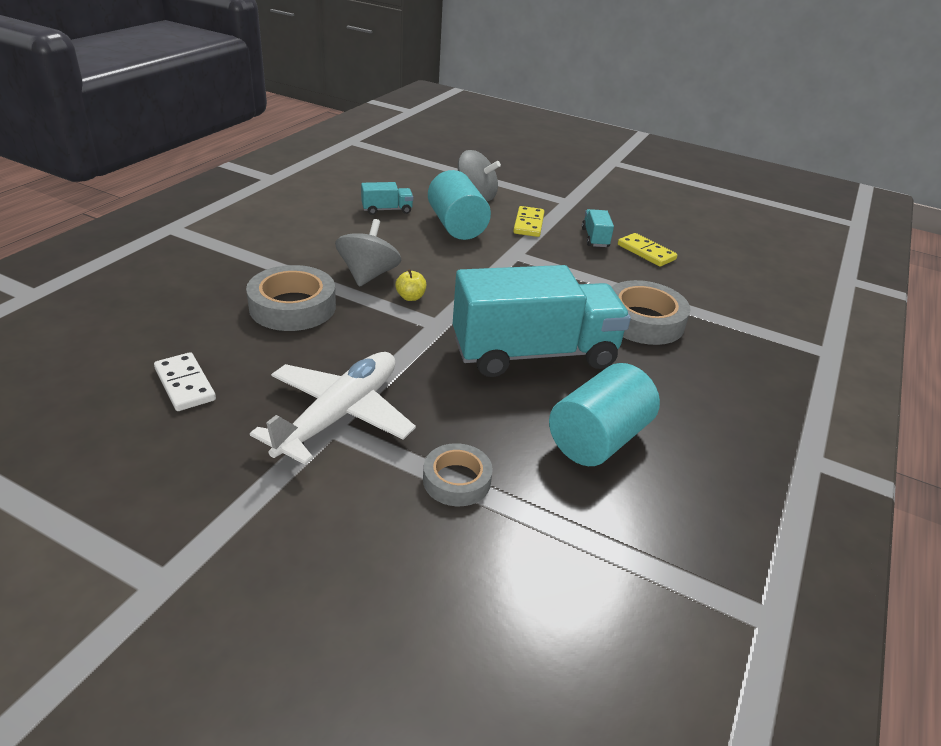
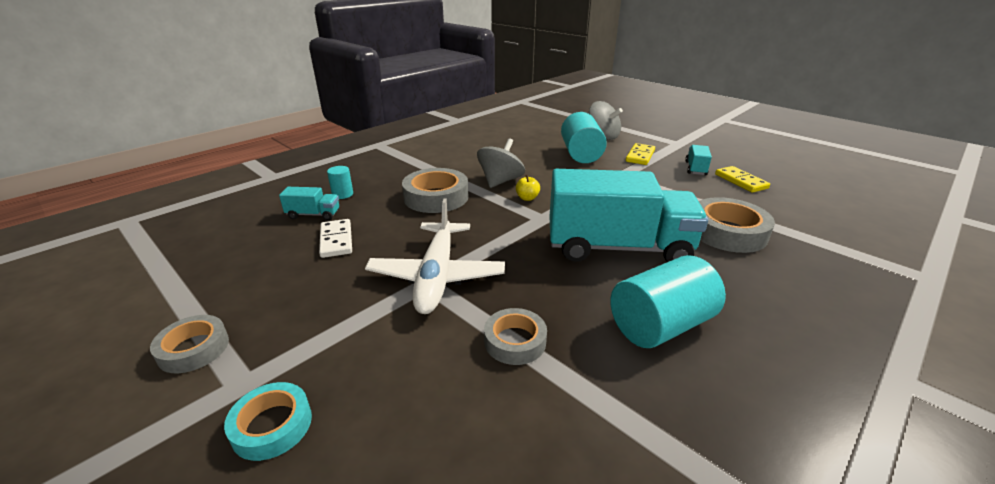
camera: 20 degrees right, 5 degrees down
(71, 554) = (194, 349): none -> grey tape
(158, 314) = (342, 194): none -> turquoise cylinder
(226, 619) = (272, 425): none -> turquoise tape
(339, 415) = (437, 275): white plane -> white plane turned 135 degrees clockwise
(387, 210) = (531, 142): turquoise truck -> turquoise truck (313, 214)

